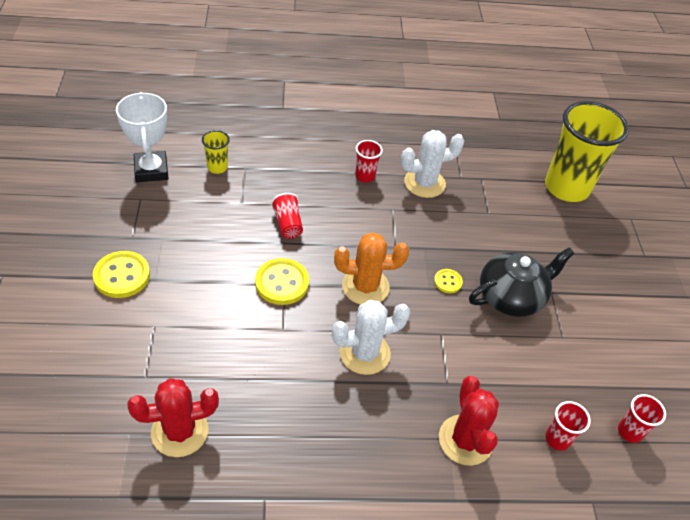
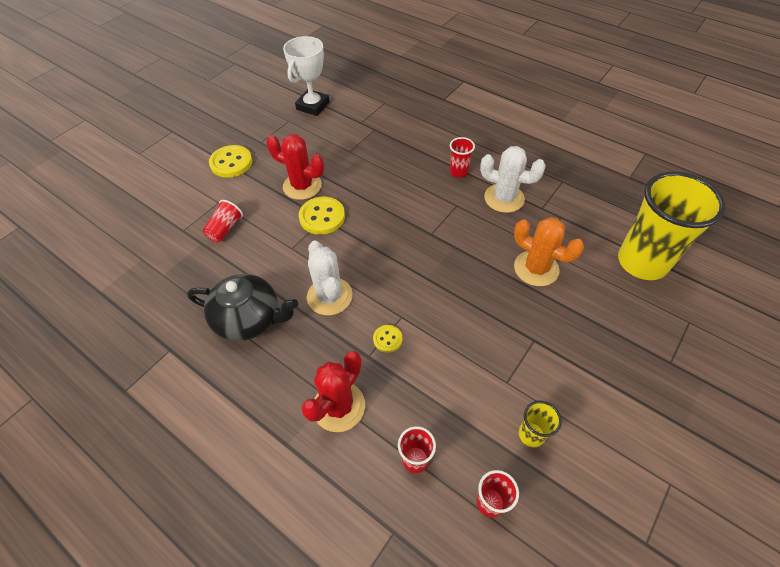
camera: 45 degrees right, 5 degrees up
(179, 431) = (167, 275): red cactus -> red cactus (302, 186)
(217, 167) = (356, 121): yellow cup -> yellow cup (531, 434)
(288, 224) = (366, 180): red cup -> red cup (225, 229)
(364, 353) = (329, 296): white cactus -> white cactus turned 45 degrees clockwise
(365, 286) = (378, 250): orange cactus -> orange cactus (536, 268)
(447, 282) = (447, 281): yellow button -> yellow button (387, 339)
(511, 297) = (492, 323): black teapot -> black teapot (249, 319)

